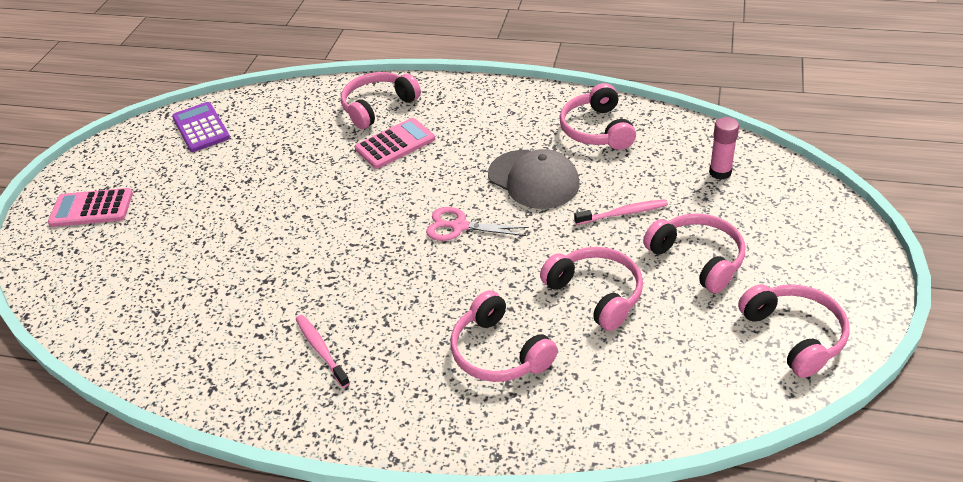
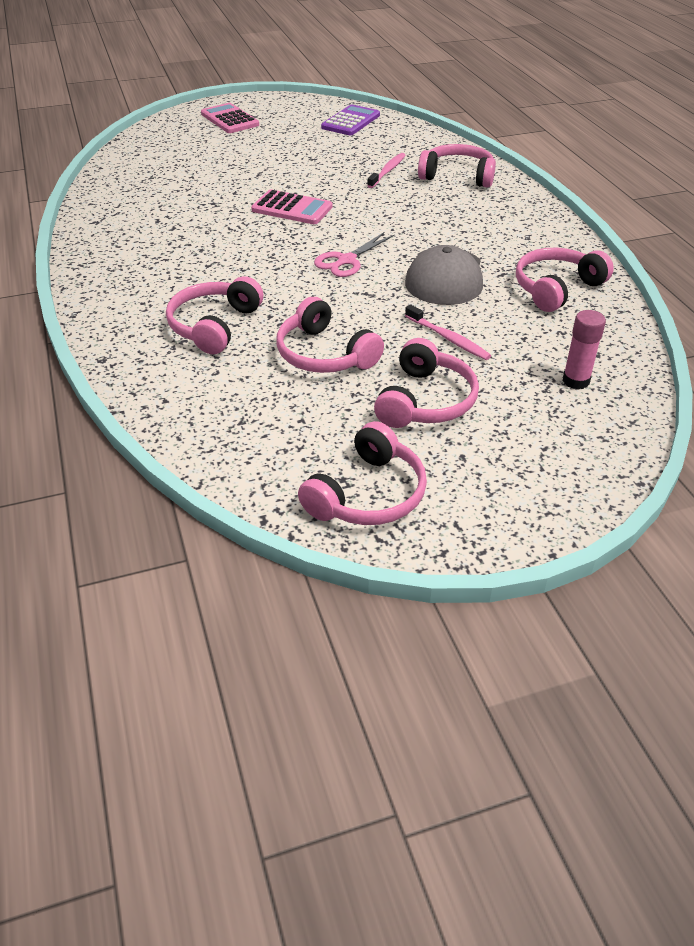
camera: 55 degrees right, 0 degrees up
(321, 350) = (160, 248): pink toothbrush -> pink toothbrush (387, 171)
(395, 144) = (419, 199): pink calculator -> pink calculator (292, 208)
(459, 226) = (346, 260): pink scissors -> pink scissors turned 120 degrees counterclockwise
(596, 294) = (324, 354): pink headphones -> pink headphones turned 120 degrees clockwise

